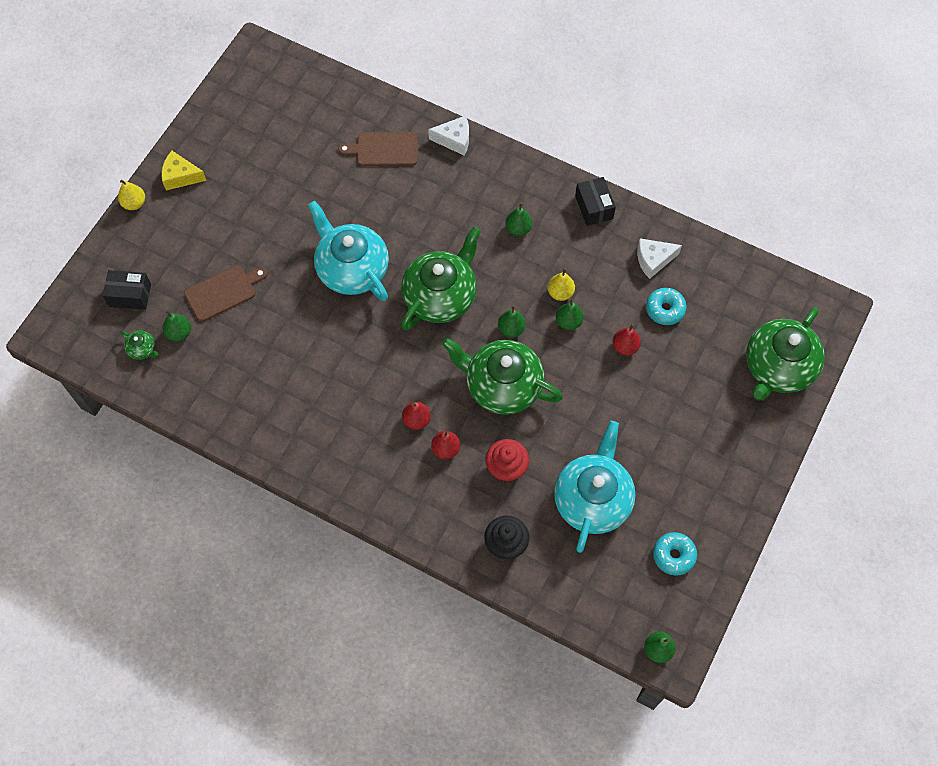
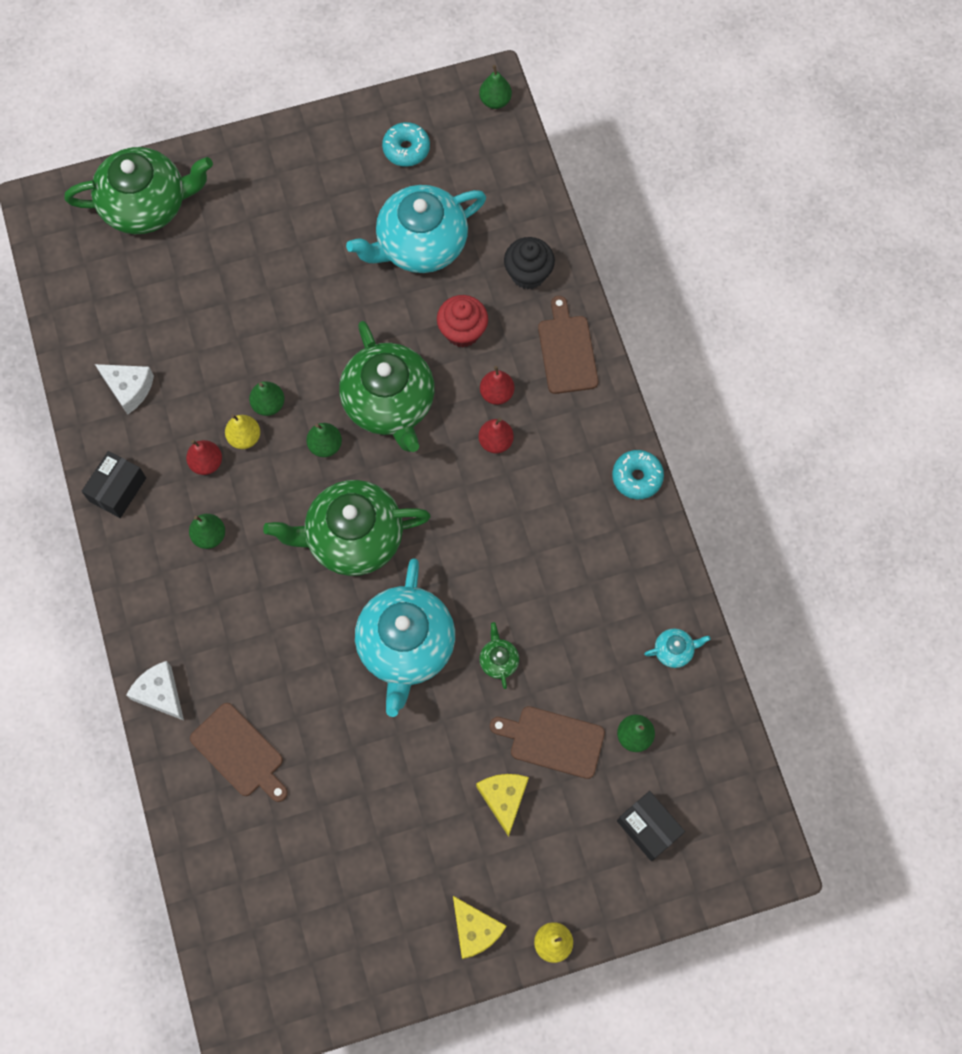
camera: 135 degrees left, 5 degrees up
(142, 349) = (685, 752): green teapot -> green teapot (499, 660)
(196, 396) = (674, 650): none -> turquoise teapot
(223, 243) = (504, 798): none -> yellow cheese
(430, 516) = (567, 351): none -> brown cutting board
(625, 347) = (247, 337): red pear -> red pear (206, 463)
(665, 309) = (175, 337): turquoise donut -> turquoise donut (637, 477)

